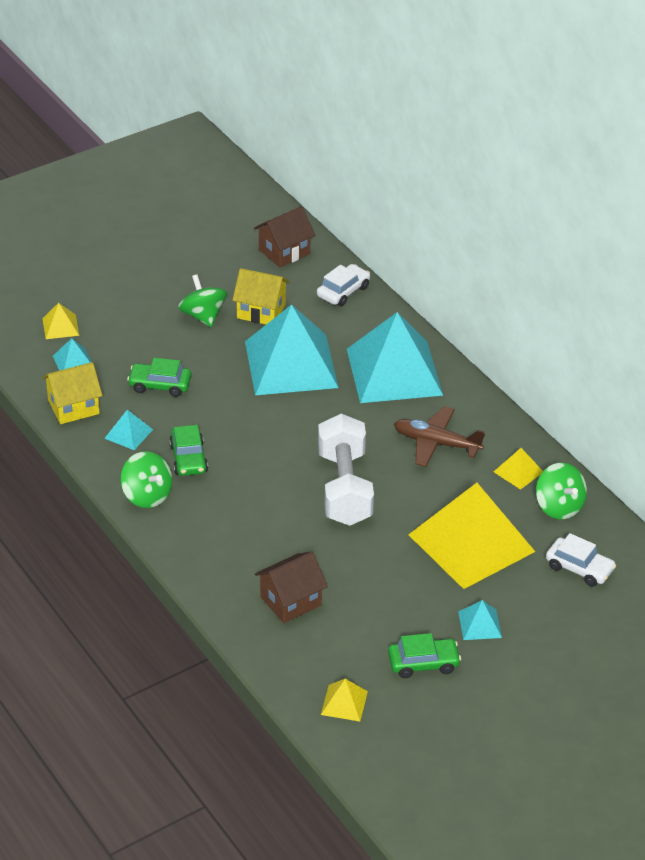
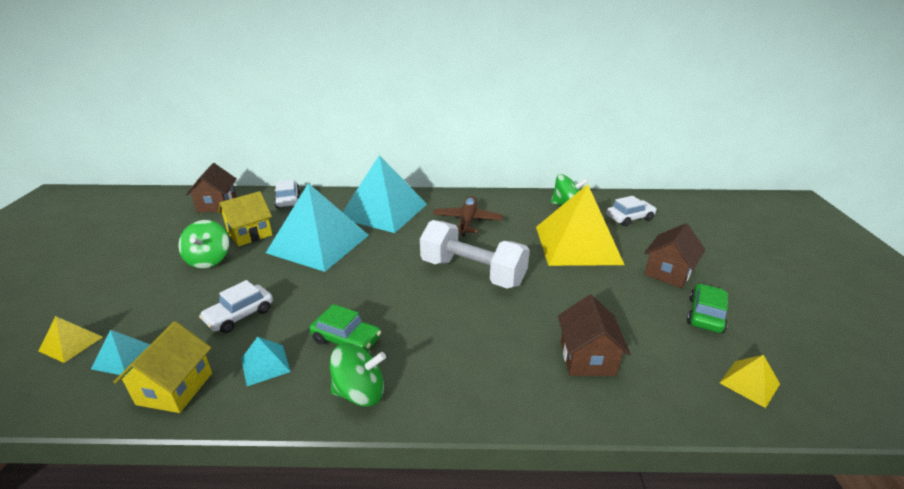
camera: 55 degrees left, 10 degrees down
(160, 385) = (240, 315): green car -> white car
(203, 316) = (209, 259): green spinning top -> green spinning top turned 105 degrees counterclockwise
(436, 443) = (467, 221): brown plane -> brown plane turned 135 degrees clockwise
(479, 624) = (668, 272): turquoise pyramid -> brown house
(518, 472) = (523, 206): yellow pyramid -> none

